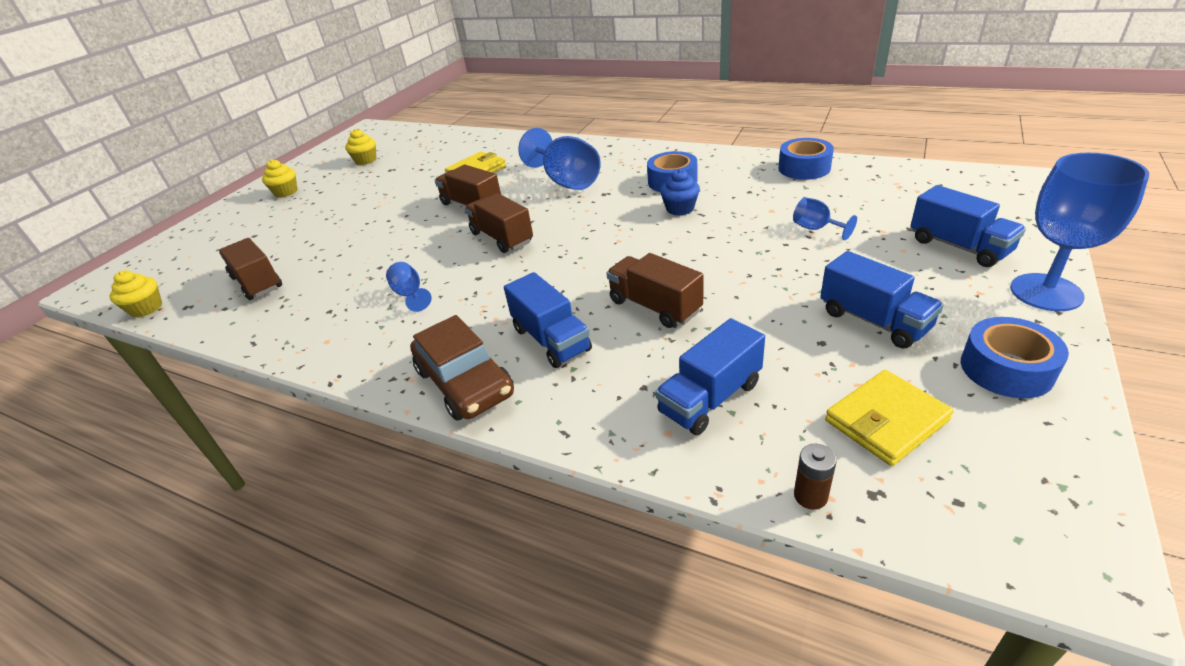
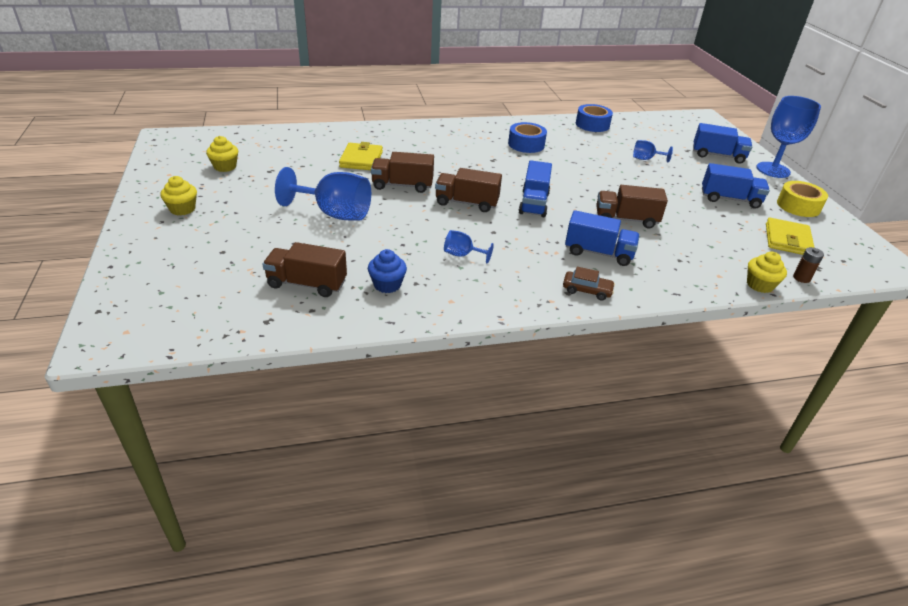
camera: 45 degrees left, 0 degrees up
(146, 308) = (222, 335): yellow cupcake -> yellow cupcake (759, 285)
(465, 382) = (587, 290): brown car -> brown car, size x0.54
(566, 181) = (451, 156): blue goblet -> blue goblet (334, 214)
(680, 209) = (557, 161): blue cupcake -> blue cupcake (387, 285)
(710, 398) = (714, 254): blue truck -> blue truck (534, 203)
(1006, 369) = (798, 206): blue tape -> yellow tape

